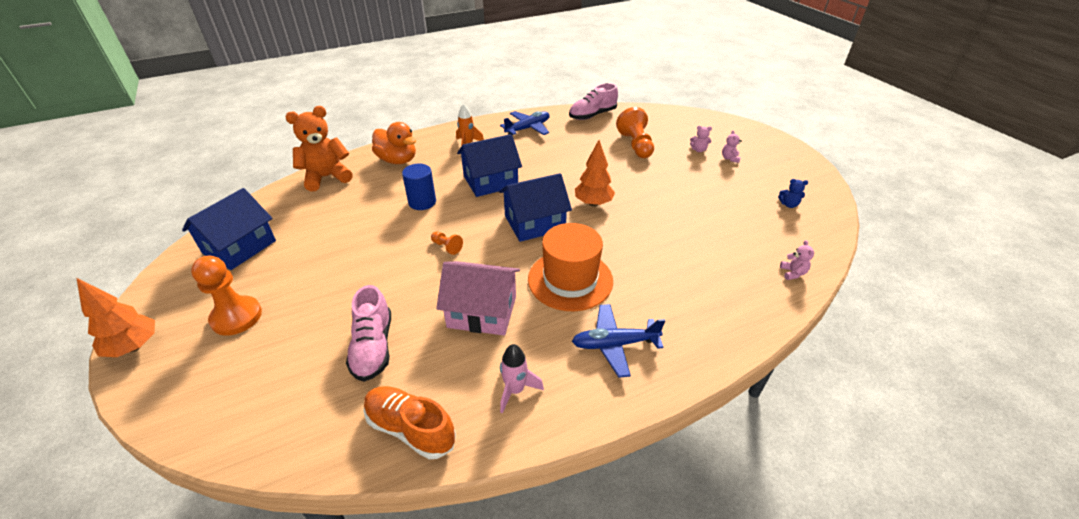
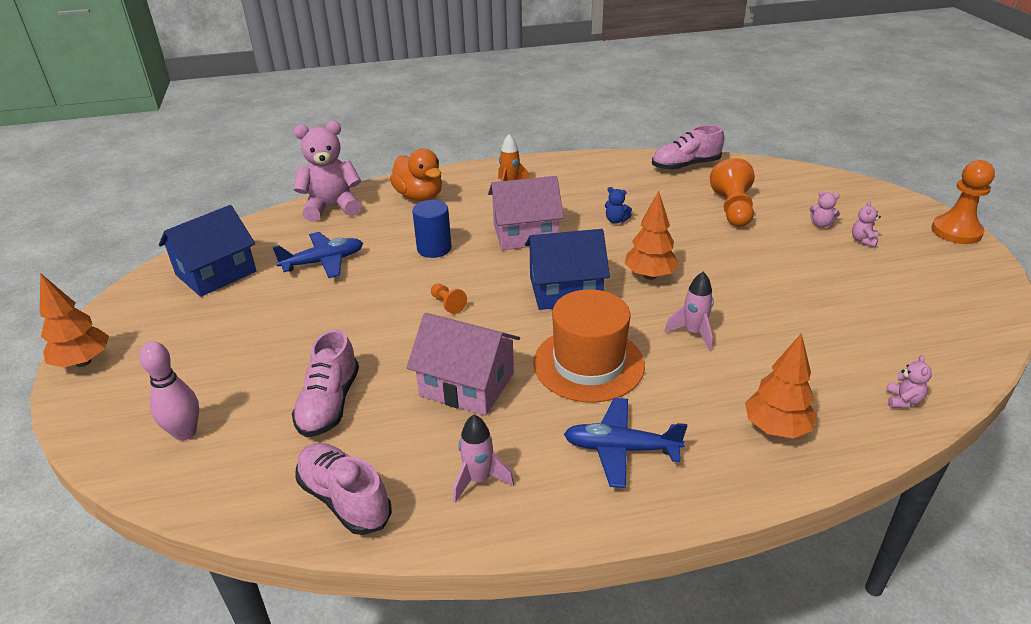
camera: 15 degrees right, 5 degrees down
(236, 317) = (192, 347): orange pawn -> orange pawn (956, 231)
(251, 396) = (185, 432): none -> pink bowling pin
(327, 177) = (332, 207): orange teddy bear -> pink teddy bear
(410, 429) = (344, 499): orange shoe -> pink shoe
(490, 181) = (525, 233): blue house -> pink house
(528, 128) = (594, 174): blue plane -> blue plane (323, 262)
(638, 244) = (693, 333): none -> pink rocket
(717, 308) = (776, 428): none -> orange tree
(788, 204) = (930, 311): blue teddy bear -> blue teddy bear (616, 220)

